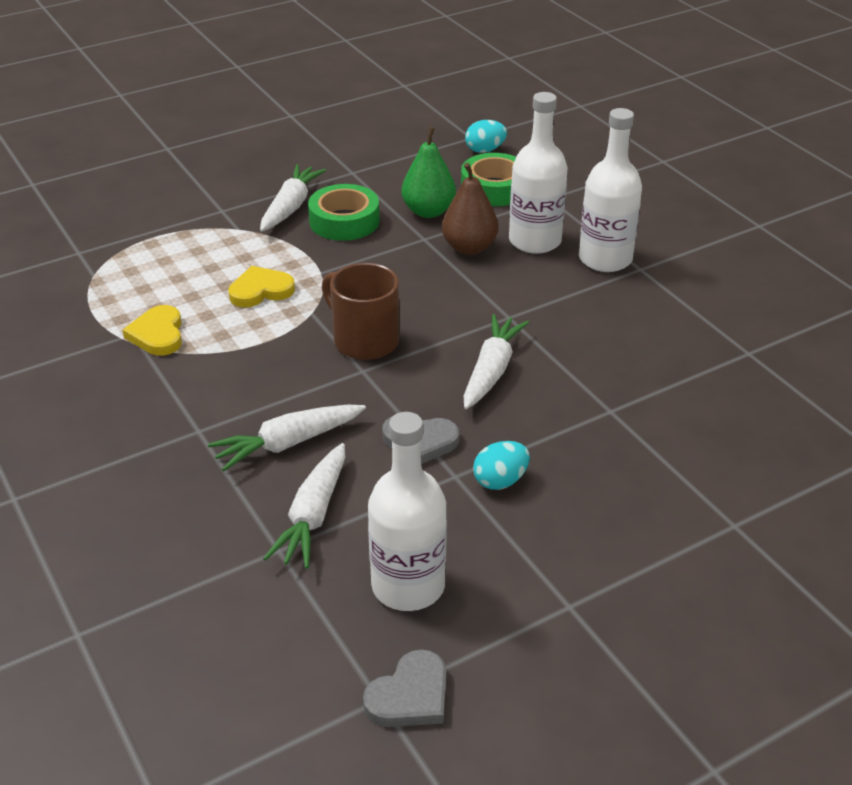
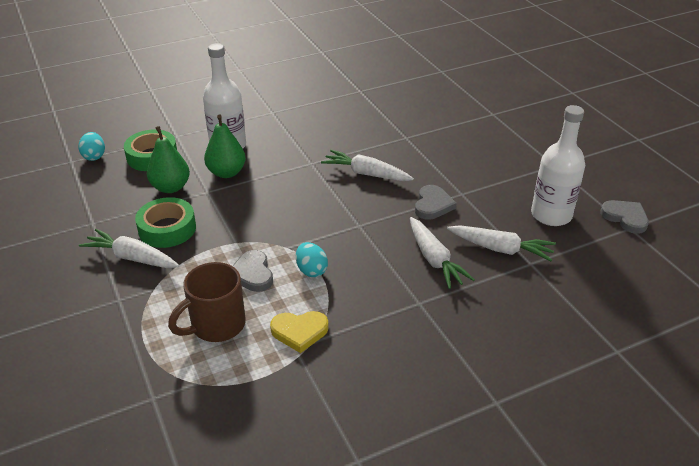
camera: 85 degrees left, 0 degrees up
(261, 290) = (252, 274): yellow heart -> grey heart
(364, 340) = (326, 223): brown mug -> brown mug (216, 325)
(469, 247) = (226, 172): brown pear -> green pear
(500, 481) = (466, 178): turquoise egg -> turquoise egg (311, 270)
(605, 259) = (258, 122): white bottle -> none

